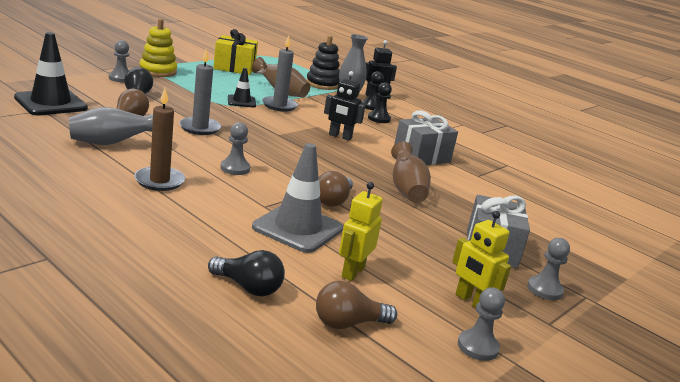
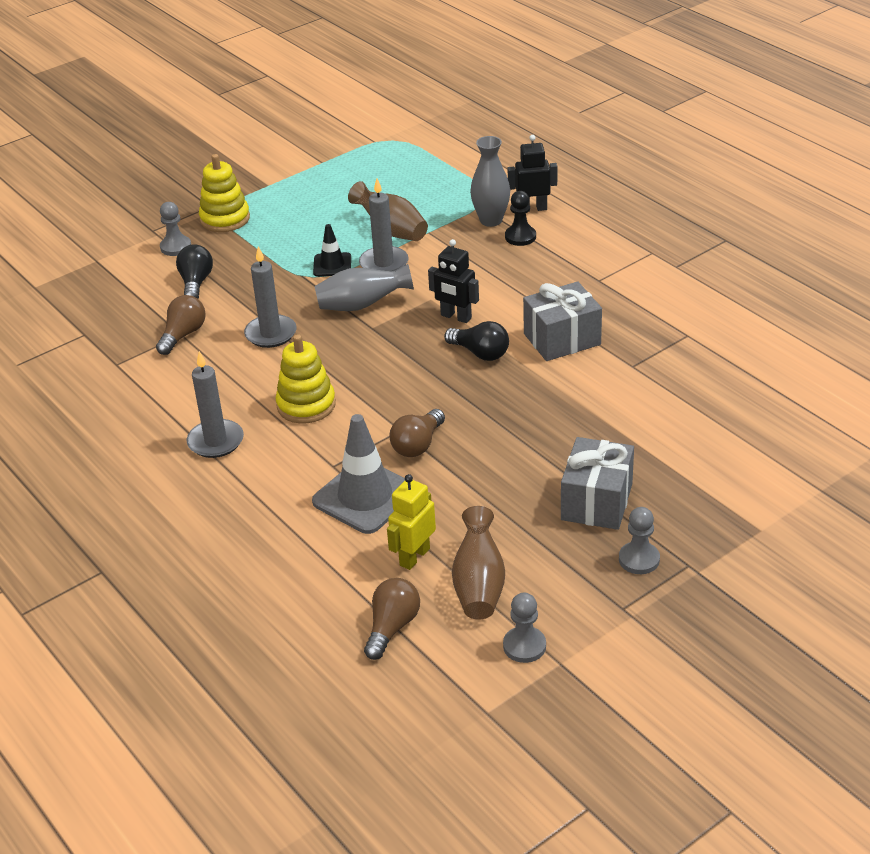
camera: 15 degrees right, 15 degrees up
(51, 103) = (92, 319): black traffic cone -> none
(111, 143) = (163, 383): grey vase -> grey vase (362, 305)
(159, 181) = (215, 441): brown candle -> grey candle
(234, 68) = (333, 185): yellow gift -> none
(235, 168) = (306, 405): grey pawn -> yellow stacking toy
(248, 287) = (296, 590): black light bulb -> black light bulb (480, 353)
(322, 84) = (458, 197): black stacking toy -> none
(348, 323) = (392, 627): brown light bulb -> brown light bulb turned 120 degrees clockwise
(379, 119) = (523, 265): black pawn -> none
(406, 190) = (519, 410): brown vase -> brown vase (479, 584)
(471, 301) = (539, 585): yellow robot -> none

